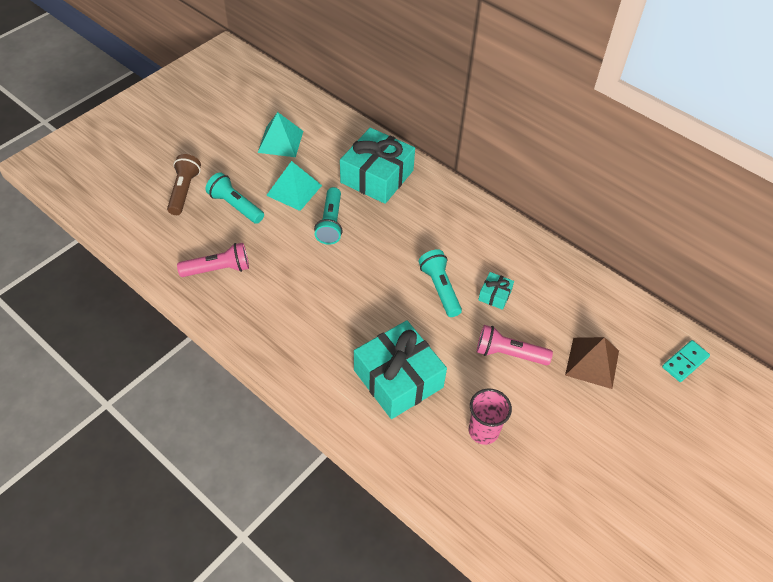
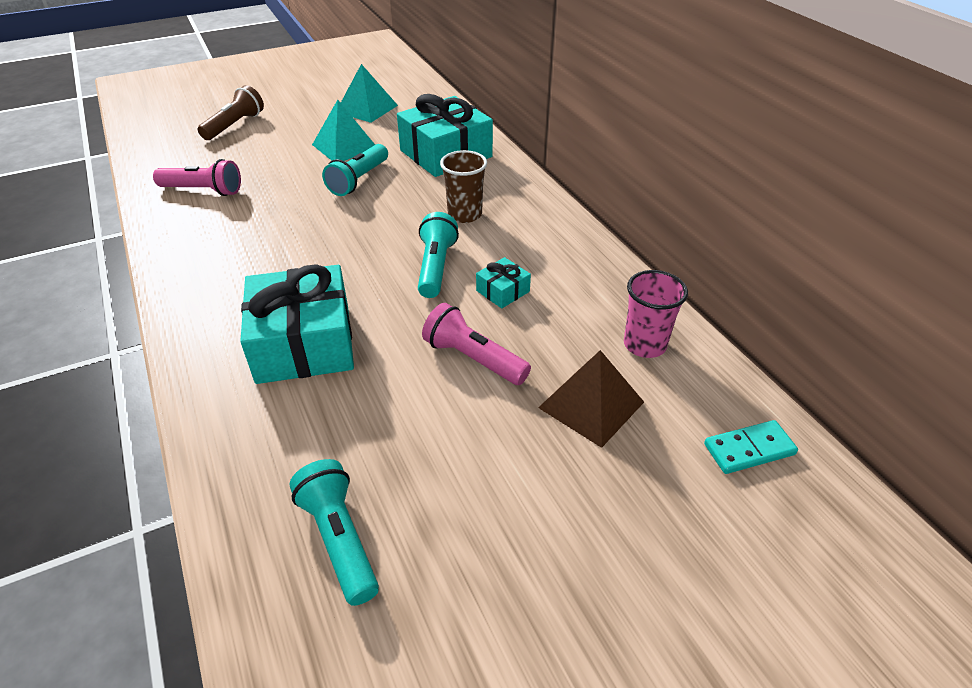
camera: 25 degrees right, 10 degrees down
(235, 206) = (272, 146): turquoise flashlight -> turquoise flashlight (339, 539)
(429, 235) = (465, 214): none -> brown cup
(483, 431) = (366, 439): pink cup -> pink cup (644, 345)

